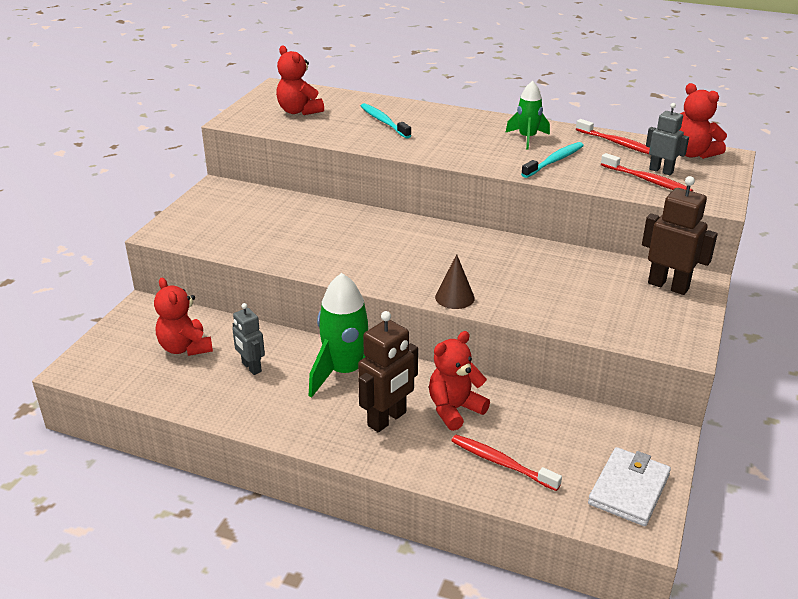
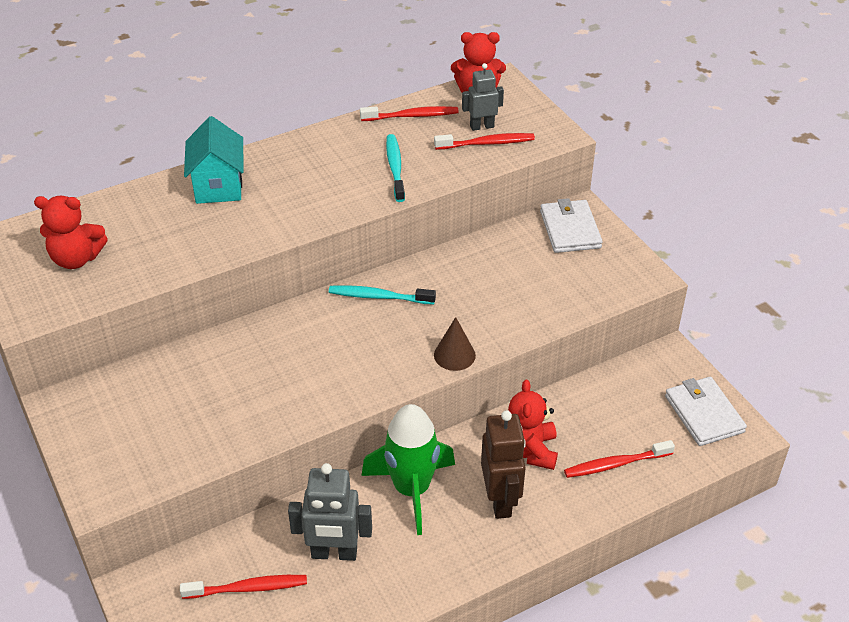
camera: 50 degrees left, 10 degrees up
(185, 348) = (248, 588): red teddy bear -> red toothbrush
(251, 367) = (334, 553): grey robot -> grey robot, size x1.57
(384, 122) = (184, 217): turquoise toothbrush -> turquoise toothbrush (379, 297)
(428, 118) = (218, 186): none -> turquoise house
(527, 138) = (337, 155): green rocket -> none
(668, 286) = (570, 229): brown robot -> white wallet

